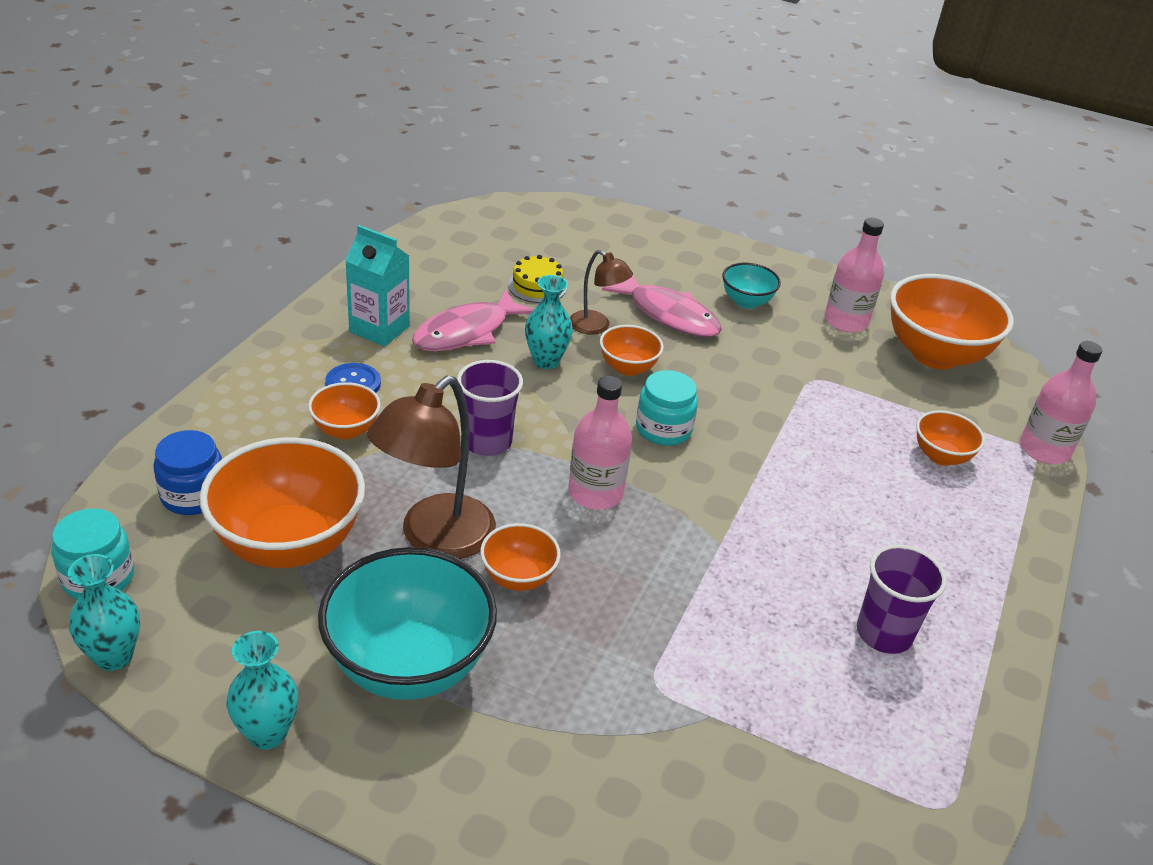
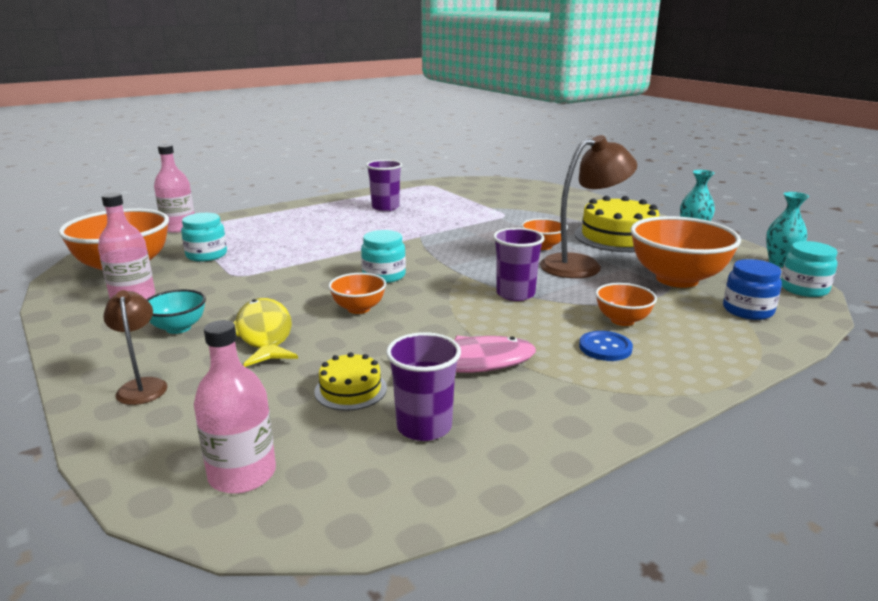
camera: 145 degrees left, 15 degrees down
(379, 329) = (558, 386): turquoise carton -> none
(409, 665) = (618, 237): turquoise bowl -> yellow cake
(459, 273) = (424, 426): none -> purple cup
(546, 361) = (419, 327): turquoise vase -> none
(595, 493) = (466, 262): pink bottle -> pink bottle (242, 474)
(596, 327) = (343, 340): brown lamp -> brown lamp (142, 386)
(669, 315) = (264, 334): pink fish -> yellow fish
(905, 403) = (206, 255): none -> turquoise jar
(941, 456) = (240, 236): orange bowl -> none

